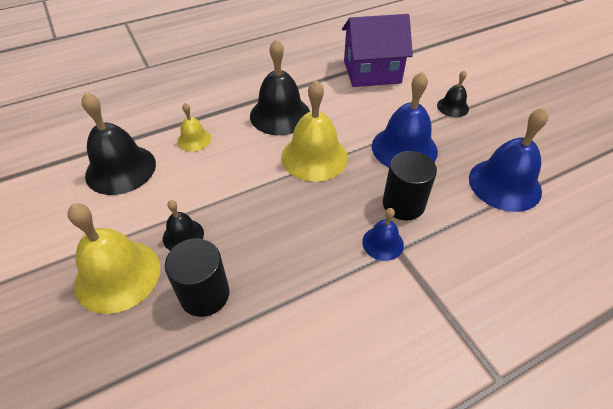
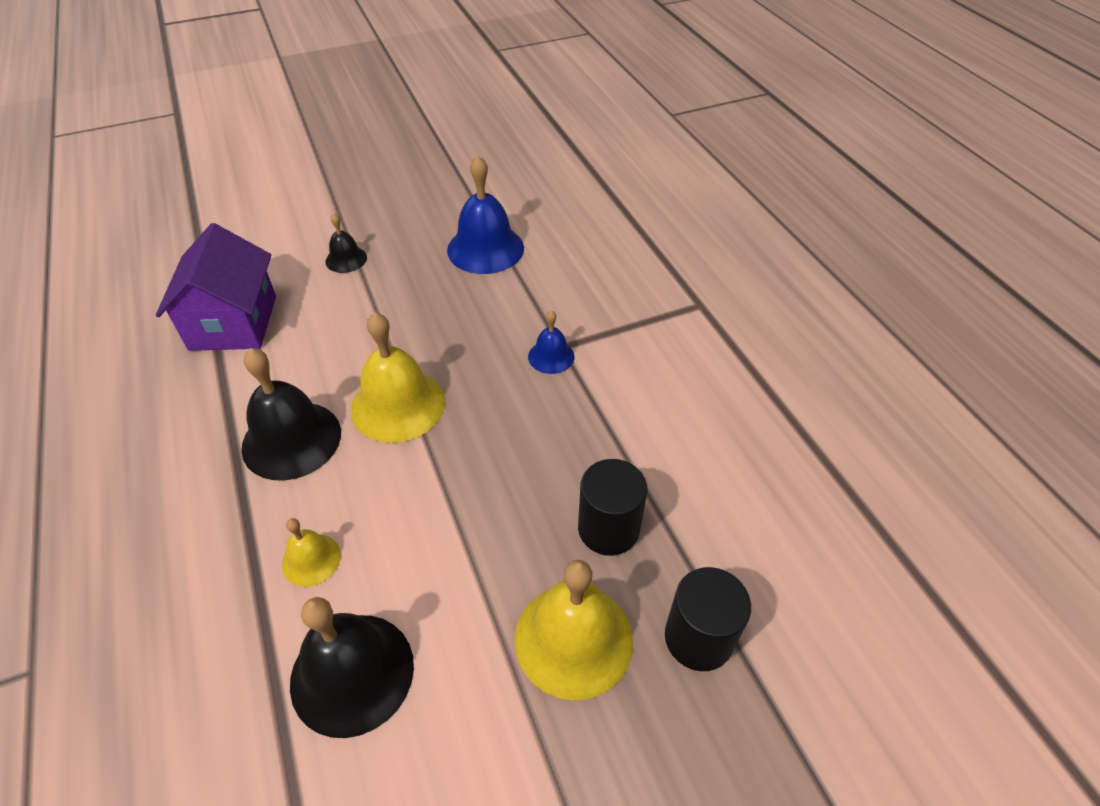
camera: 85 degrees left, 0 degrees up
(183, 235) = (514, 560): black bell -> none
(403, 204) = (498, 331): black cylinder -> black cylinder (698, 638)
(404, 148) = (408, 315): blue bell -> none

